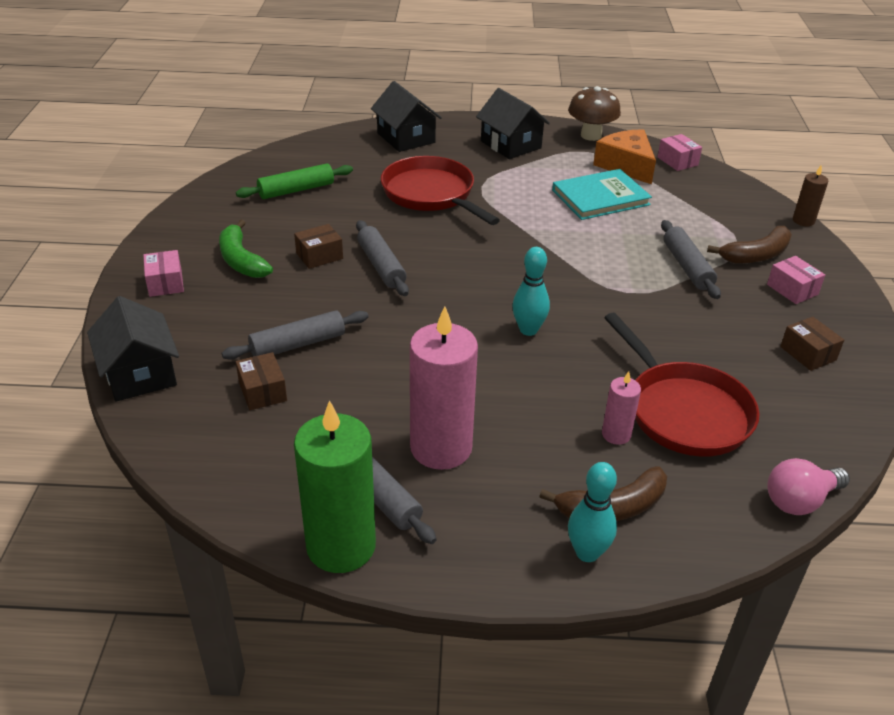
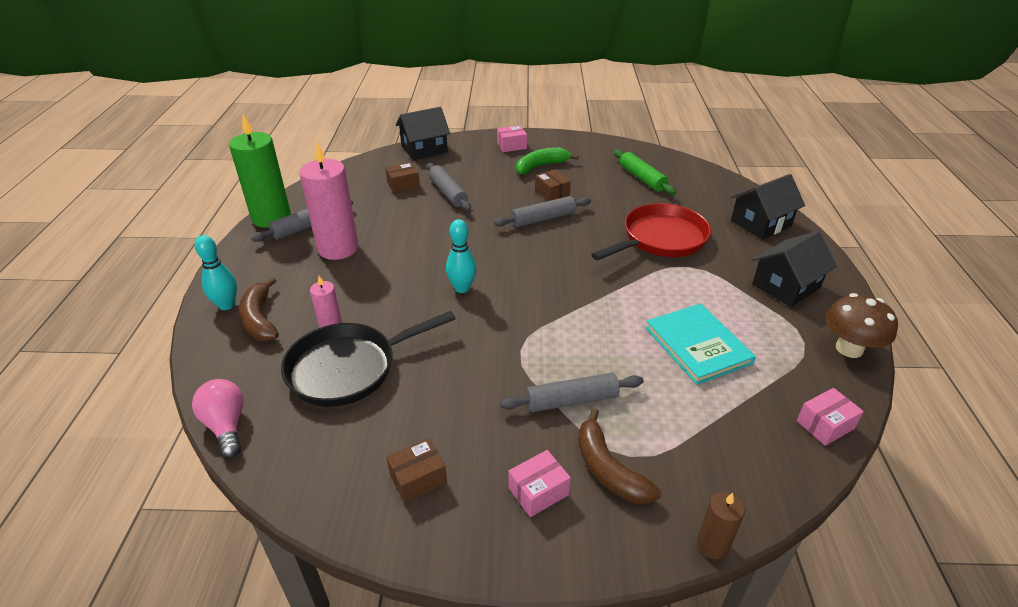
camera: 90 degrees right, 0 degrees up
(626, 166) = (785, 373): orange cheese -> none
(683, 411) = (349, 368): red pan -> black pan

